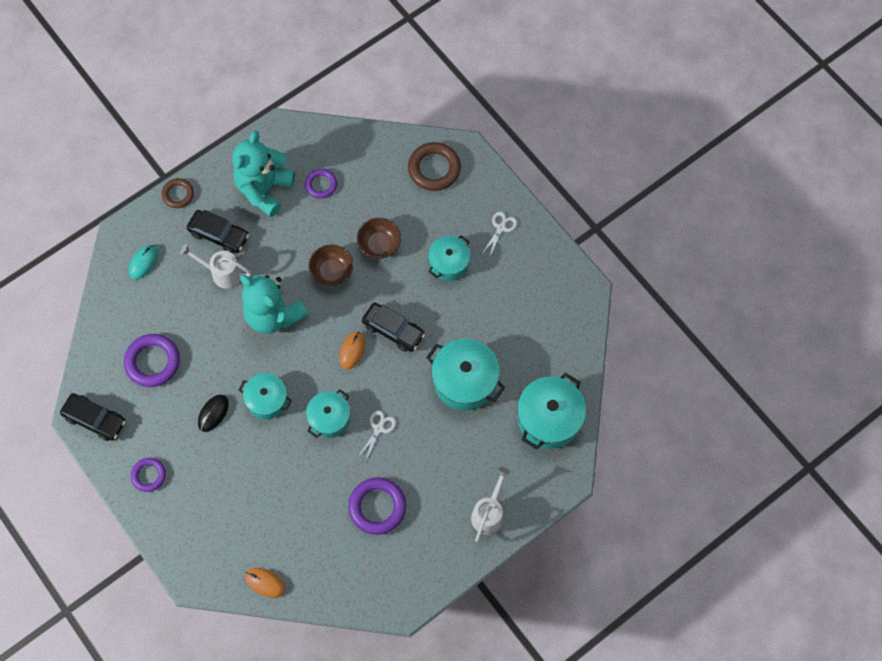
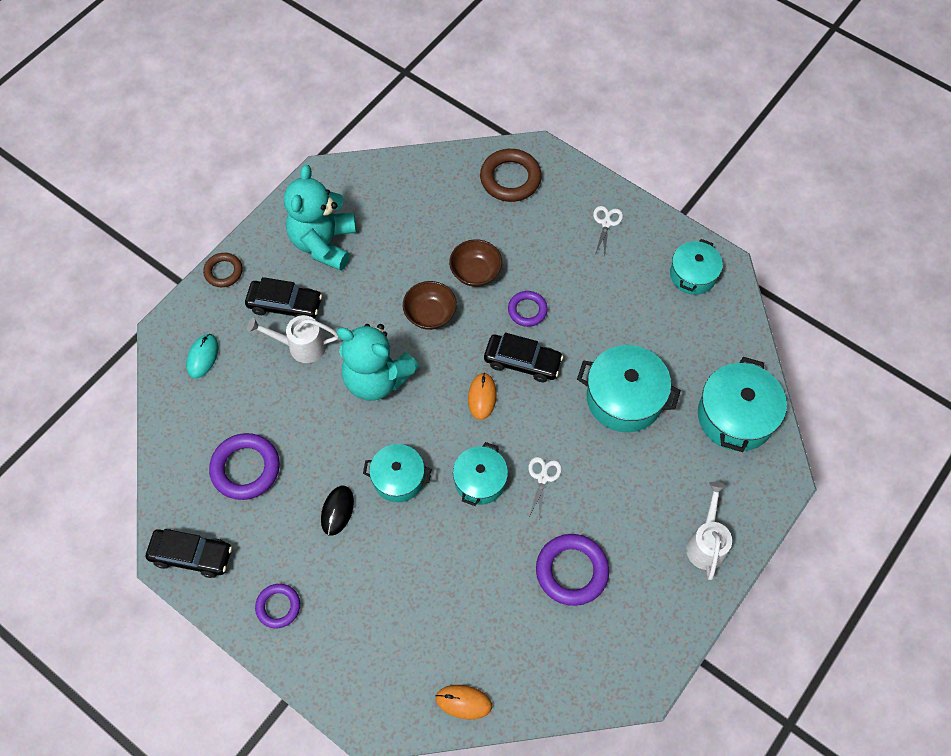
camera: 15 degrees left, 5 degrees down
(321, 185) = (388, 224): purple ring -> purple ring (527, 310)
(449, 263) = (561, 274): turquoise pot -> turquoise pot (693, 275)

